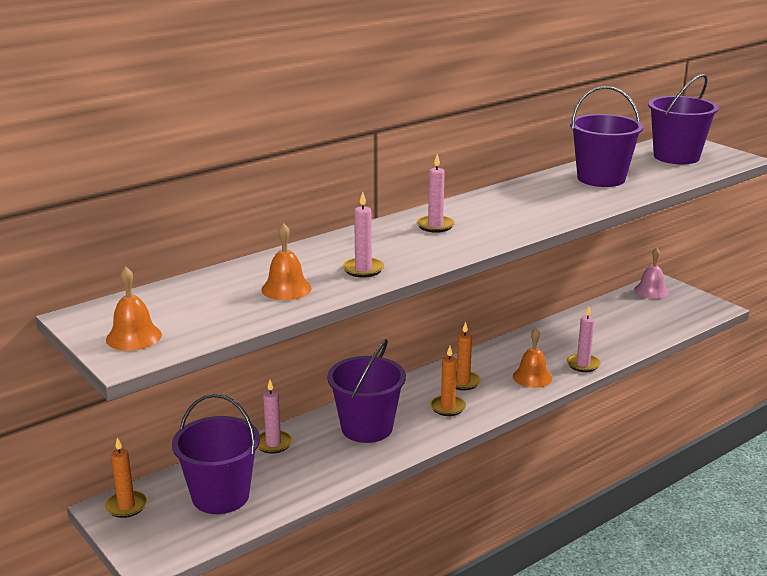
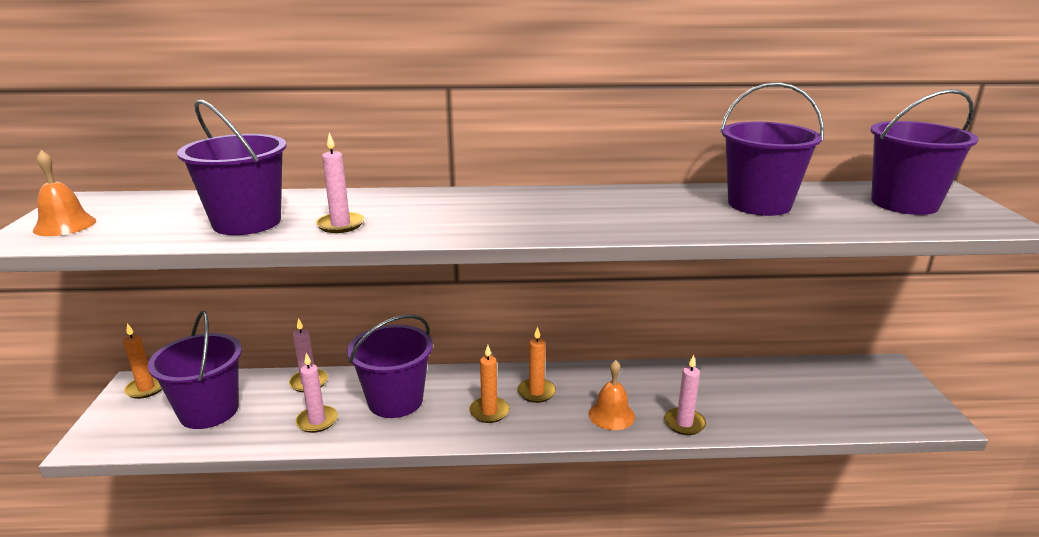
camera: 35 degrees right, 0 degrees up
(286, 288) = (247, 222): orange bell -> purple bucket
(435, 226) = (487, 205): pink candle -> pink candle (317, 421)
(651, 291) = (866, 370): pink bell -> none

